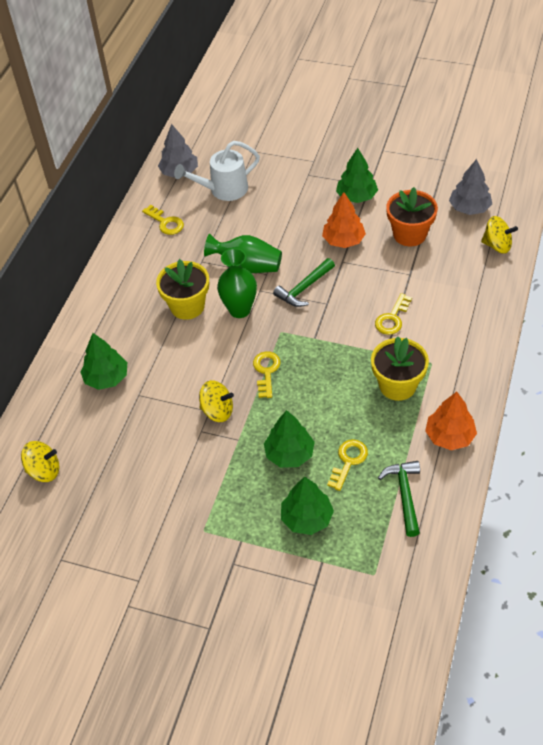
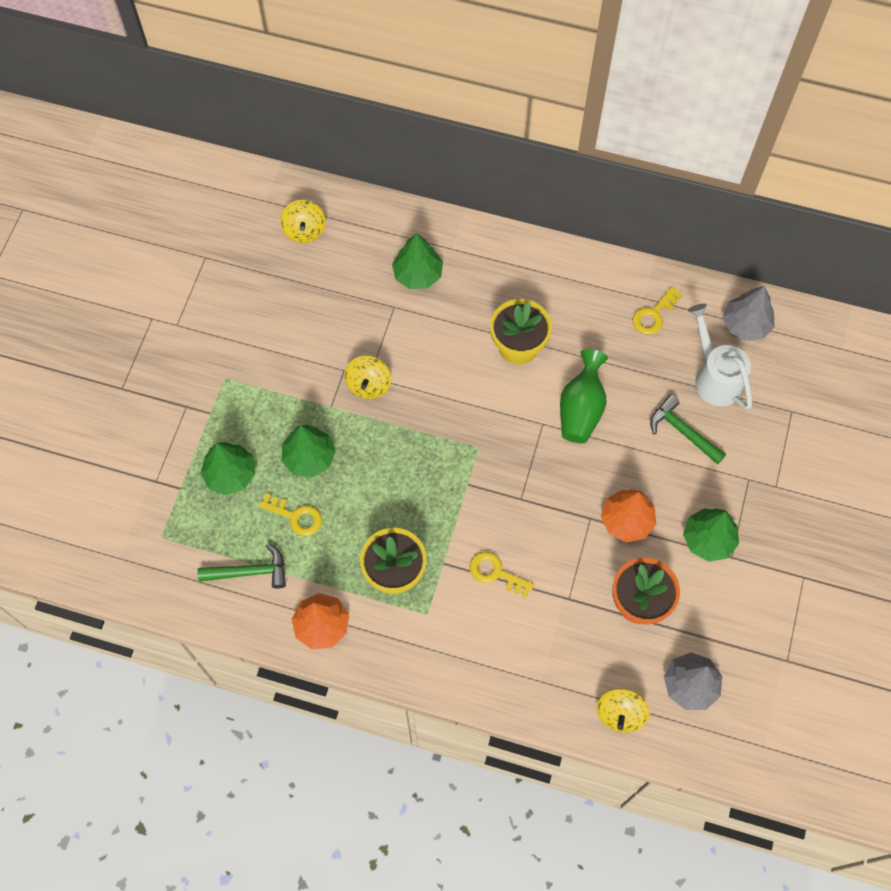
camera: 85 degrees right, 15 degrees up
(239, 310) = (512, 402): green vase -> none
(266, 371) = (420, 433): yellow key -> none
(304, 288) = (545, 473): green hammer -> green hammer (683, 431)

